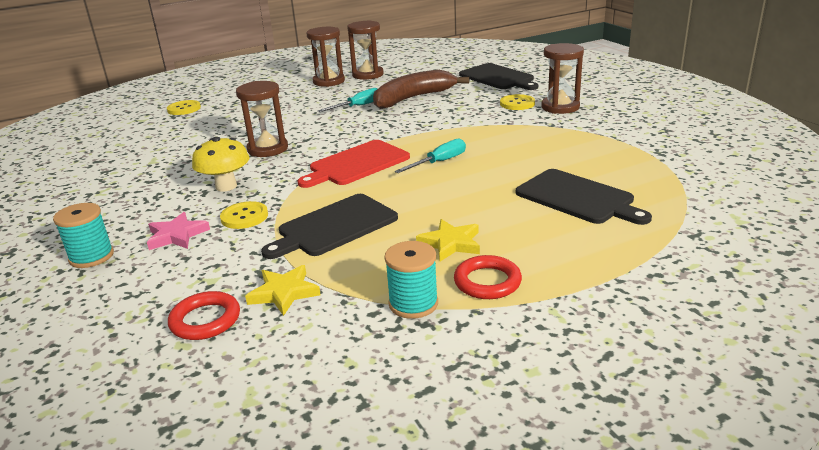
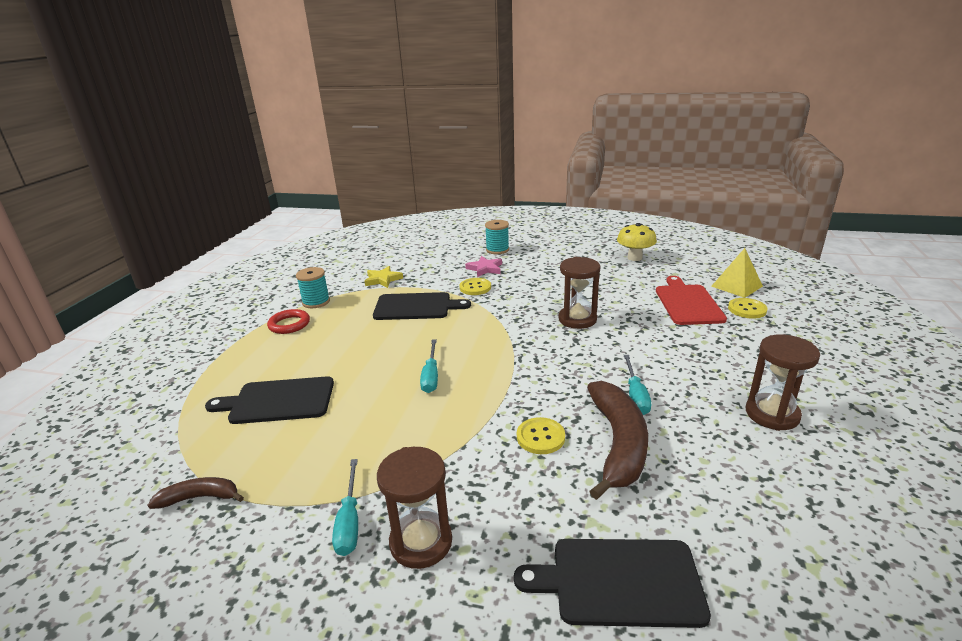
camera: 130 degrees right, 0 degrees up
(134, 120) = (736, 286): none -> yellow pyramid
(205, 320) = (396, 262): red ring -> none
(226, 186) = (529, 291): yellow mushroom -> yellow mushroom (634, 258)
(334, 226) = (416, 307): black cutting board -> black cutting board turned 90 degrees clockwise
(356, 164) = (488, 342): red cutting board -> red cutting board (687, 303)
(368, 75) = (778, 458): brown hourglass -> none
(451, 243) = (334, 330): yellow star -> none
(517, 104) = (486, 513): yellow button -> yellow button (540, 437)
(588, 123) = (349, 521): none -> turquoise screwdriver
(677, 163) = (200, 498): none -> brown banana

